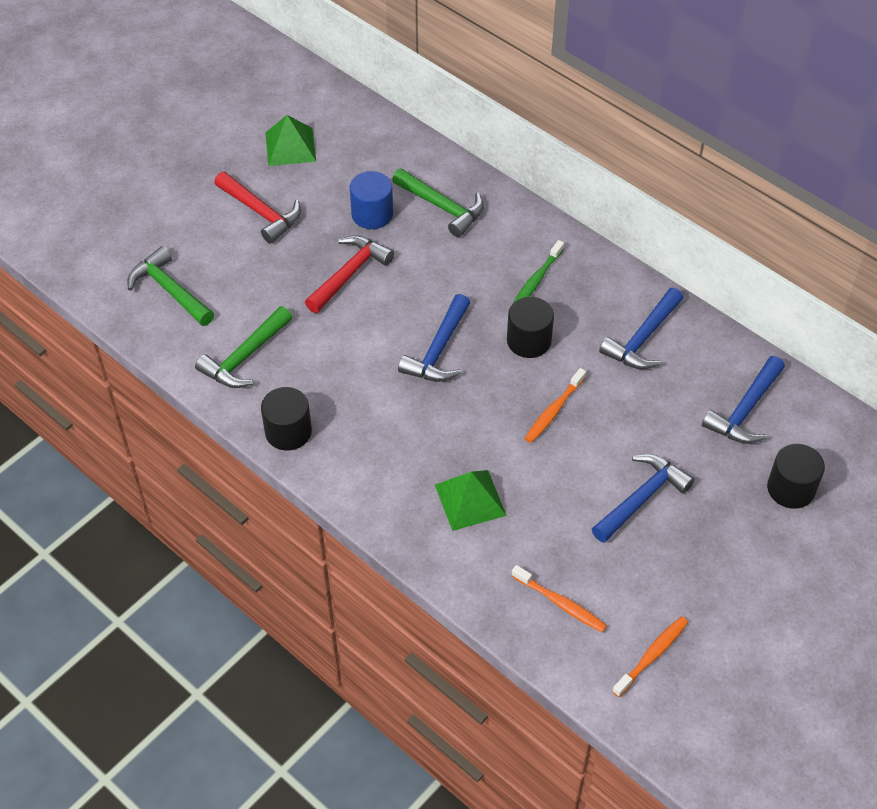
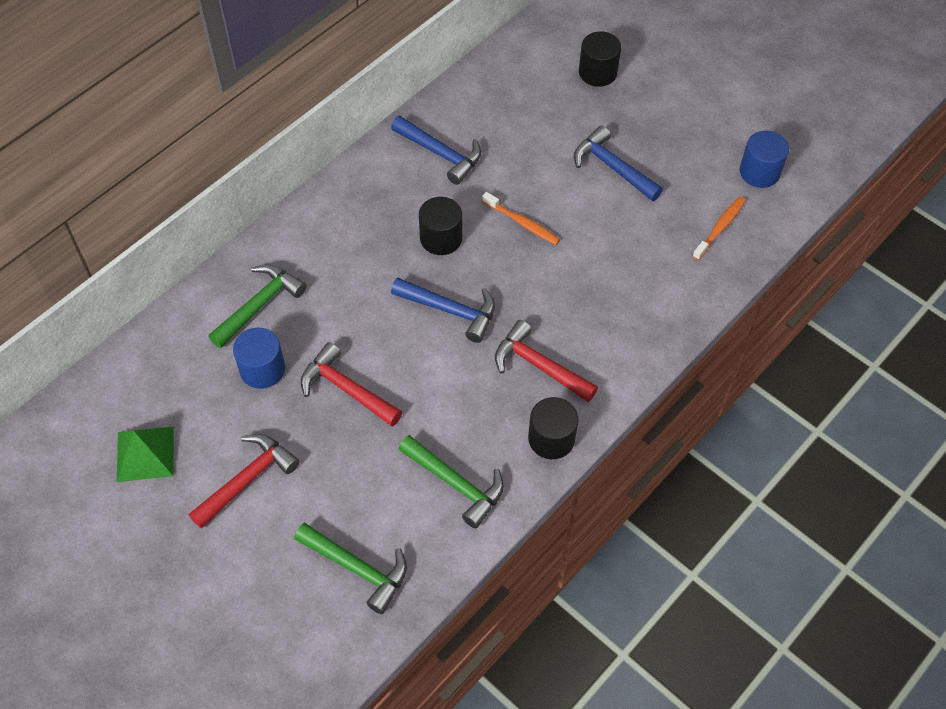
camera: 90 degrees left, 5 degrees up
(169, 290) = (358, 568): green hammer -> green hammer turned 105 degrees counterclockwise
(372, 422) = (538, 366): none -> red hammer
(470, 500) = (622, 288): green pyramid -> none
(536, 280) = (365, 229): green toothbrush -> none
(652, 655) = (759, 172): orange toothbrush -> blue cylinder
(745, 410) = (520, 92): blue hammer -> none

